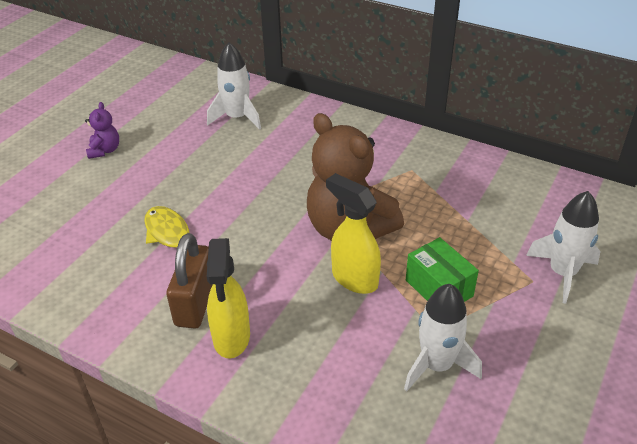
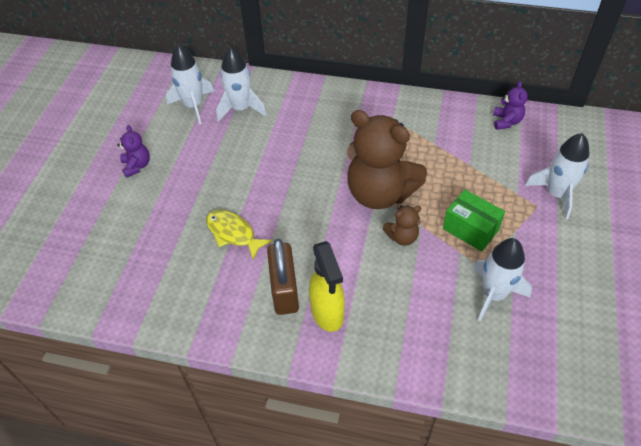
camera: 15 degrees left, 10 degrees up
(190, 106) = (193, 106): none -> white rocket
(354, 278) = (402, 237): yellow spray bottle -> brown teddy bear
(531, 184) = (506, 121): none -> purple teddy bear

